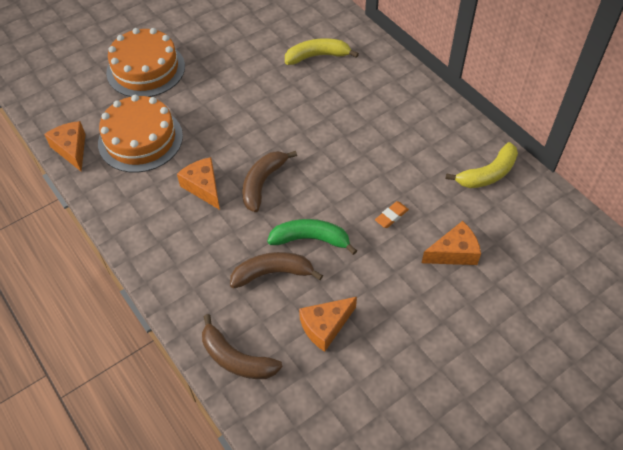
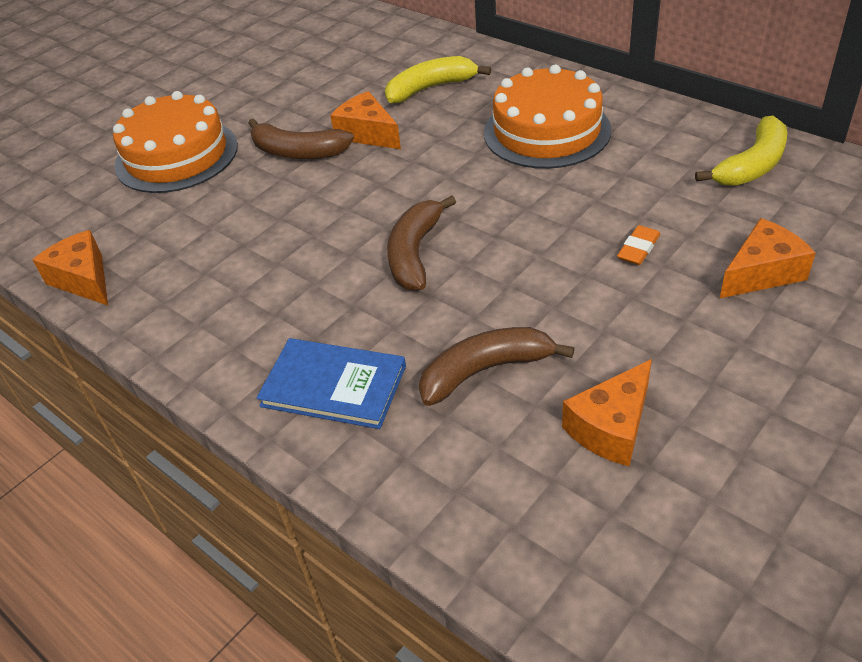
camera: 10 degrees left, 10 degrees down
(140, 139) = (195, 241): orange cake -> orange cake (547, 131)
(189, 260) = (334, 386): none -> blue book
(203, 187) = (321, 280): orange cheese -> orange cheese (367, 133)
(236, 359) = (478, 519): brown banana -> brown banana (298, 152)
(311, 239) = (526, 308): green banana -> none

